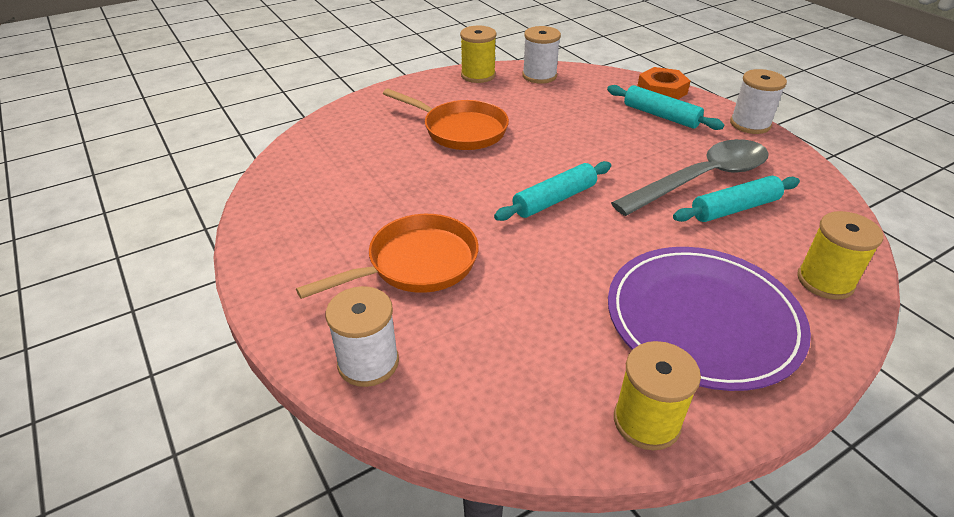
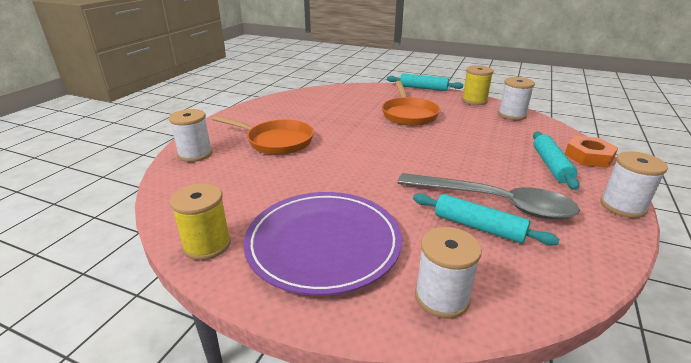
camera: 55 degrees right, 10 degrees down
(554, 200) = (383, 158): turquoise rolling pin -> turquoise rolling pin (423, 88)
(825, 281) = (442, 297): yellow spool -> white spool

